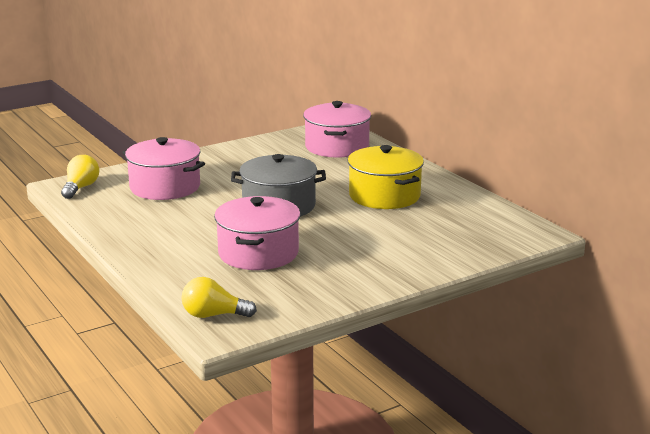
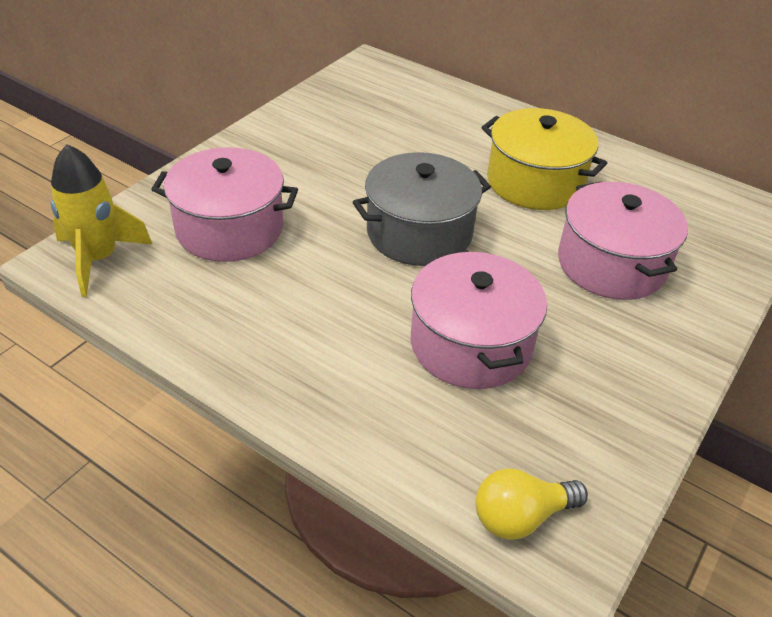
camera: 25 degrees left, 20 degrees up
(81, 188) = (98, 259): yellow light bulb -> yellow rocket
(337, 147) = (402, 100): pink pot -> pink pot (611, 264)

